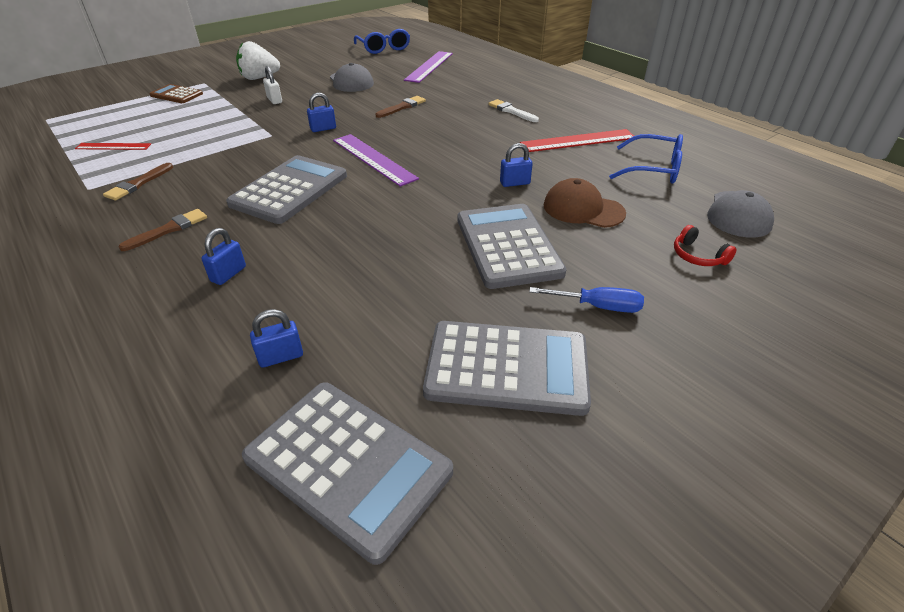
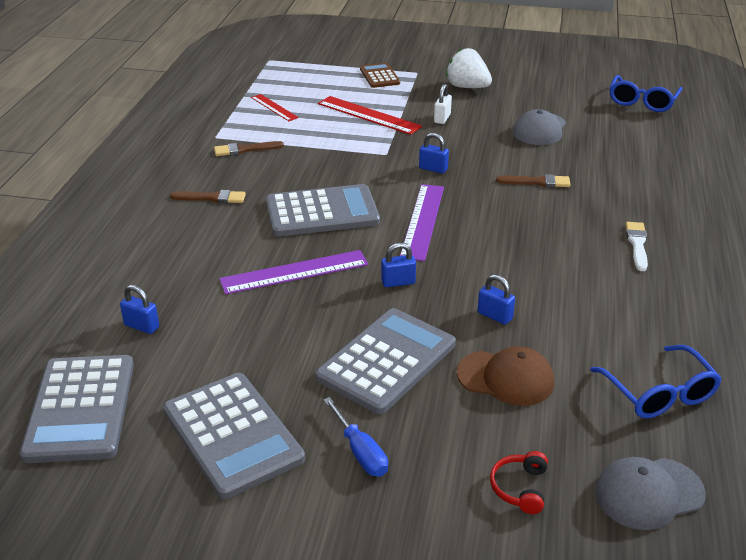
camera: 50 degrees right, 5 degrees down
(228, 274) = (195, 253): blue padlock -> blue padlock (398, 282)
(429, 66) = (650, 147): purple ruler -> purple ruler (294, 272)
(578, 141) = (642, 316): red ruler -> red ruler (368, 115)
(583, 209) = (506, 378): brown cap -> brown cap turned 120 degrees clockwise

